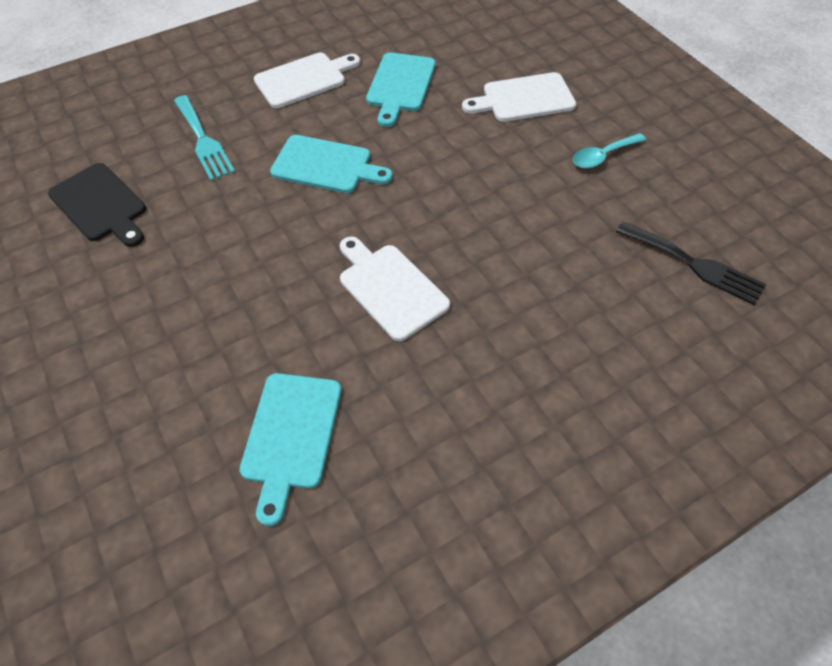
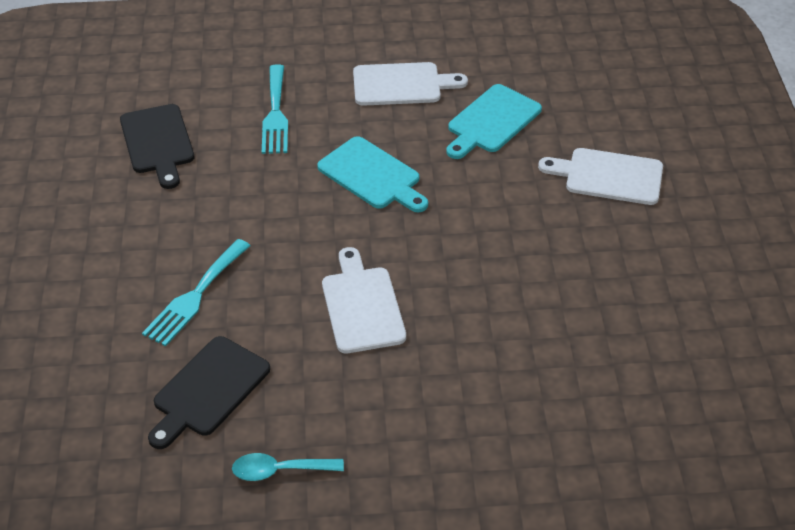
camera: 25 degrees right, 10 degrees down
(222, 342) = (195, 296): none -> turquoise fork
(291, 435) = (209, 390): turquoise cutting board -> black cutting board
(603, 156) = (649, 261): turquoise spoon -> turquoise spoon (280, 470)
(694, 264) = (664, 394): black fork -> none

